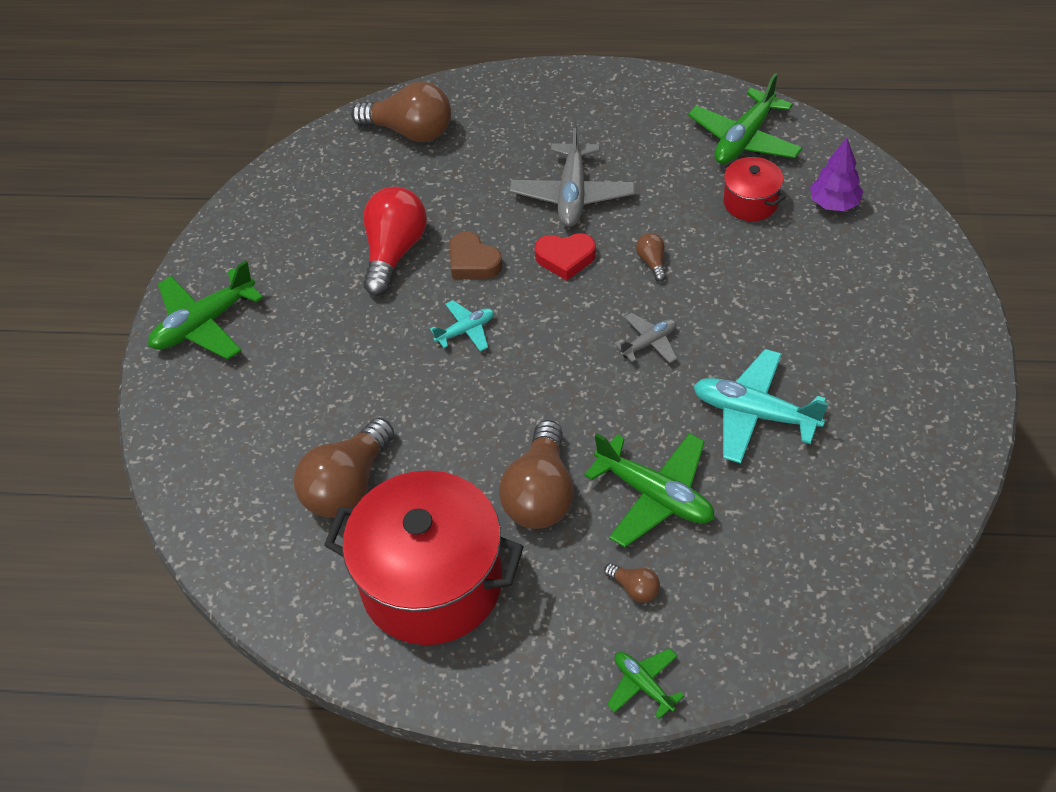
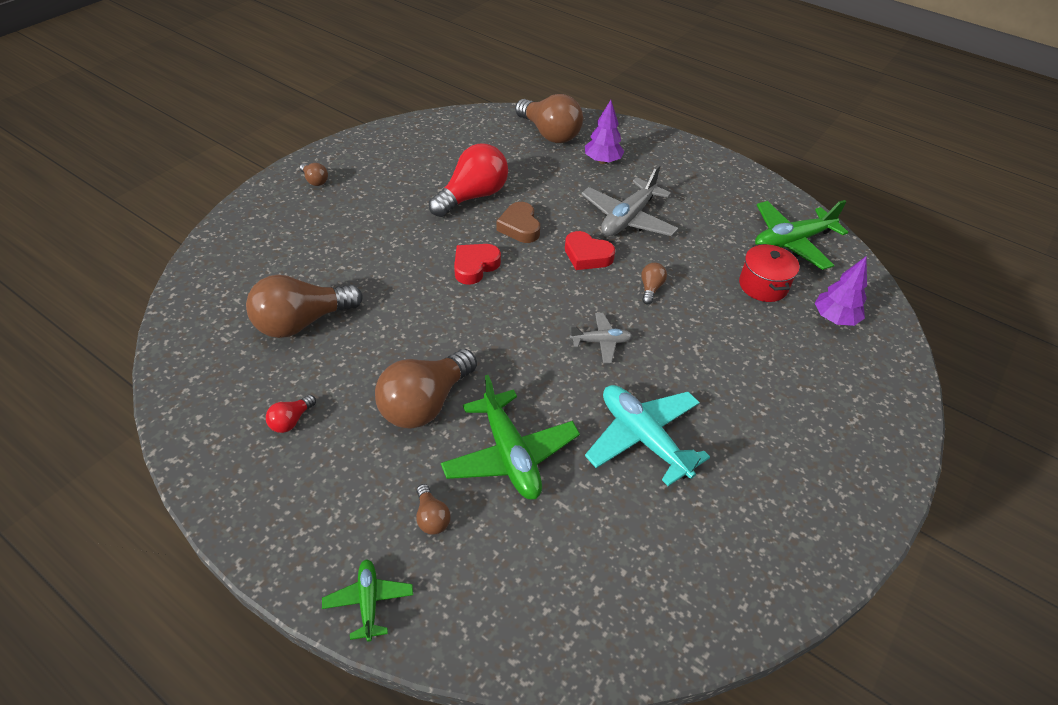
camera: 25 degrees right, 5 degrees down
(204, 324) = (315, 181): green plane -> brown light bulb
(432, 583) = (291, 421): red pot -> red light bulb
(466, 330) = (475, 266): turquoise plane -> red heart
(494, 138) = (602, 161): none -> purple tree

